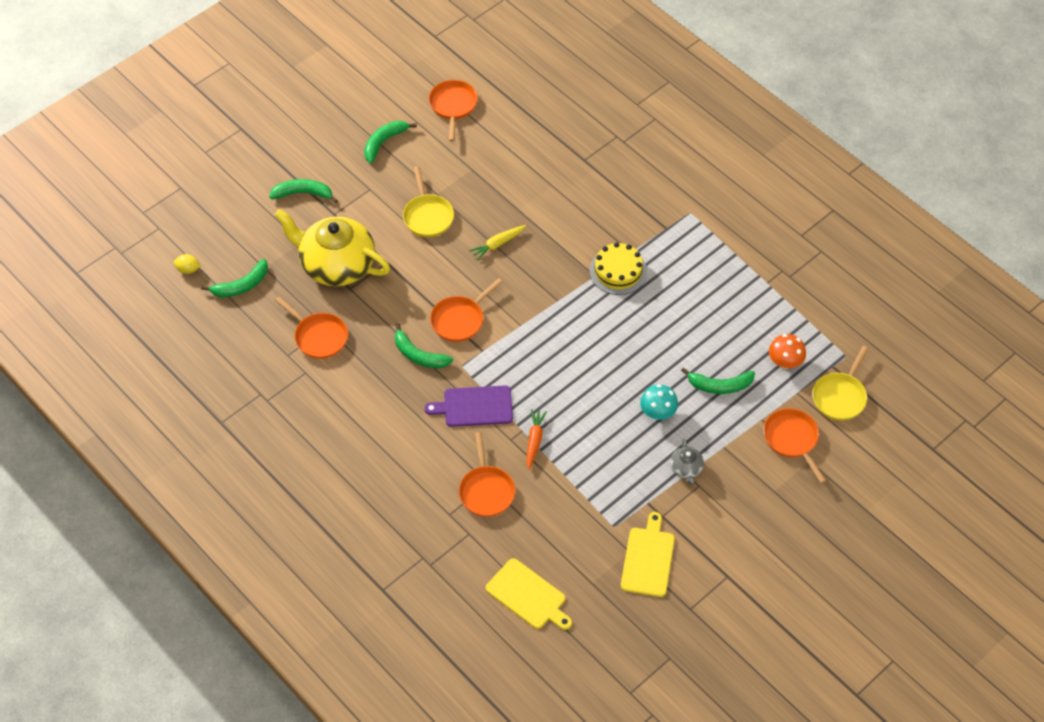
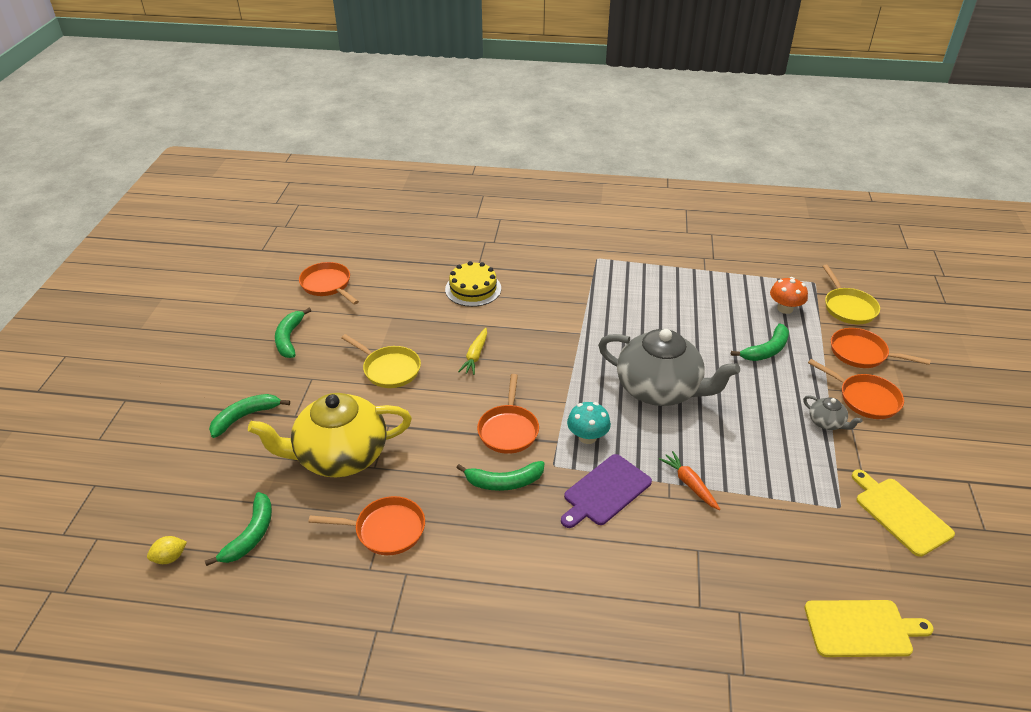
camera: 40 degrees left, 15 degrees down
(486, 490) = (704, 558): orange pan -> orange pan (865, 398)
(598, 361) = (660, 389): none -> grey teapot
(618, 271) = (594, 320): yellow cake -> yellow cake (473, 289)
(658, 412) = (751, 396): turquoise mushroom -> turquoise mushroom (587, 437)

